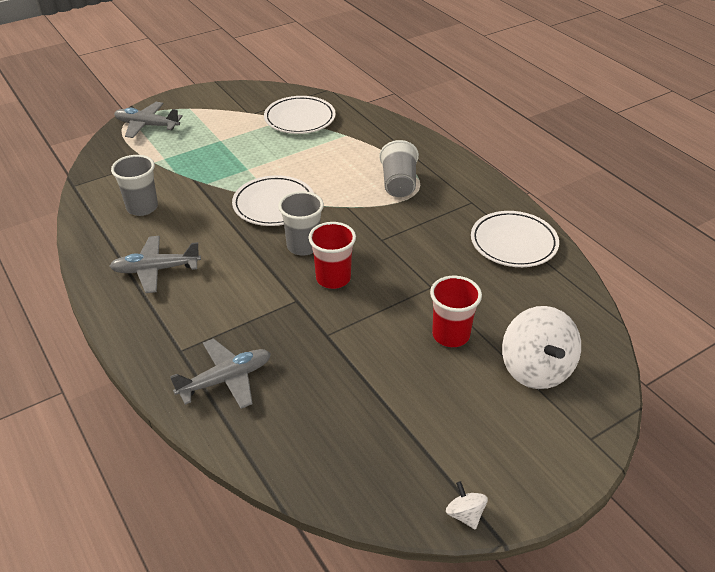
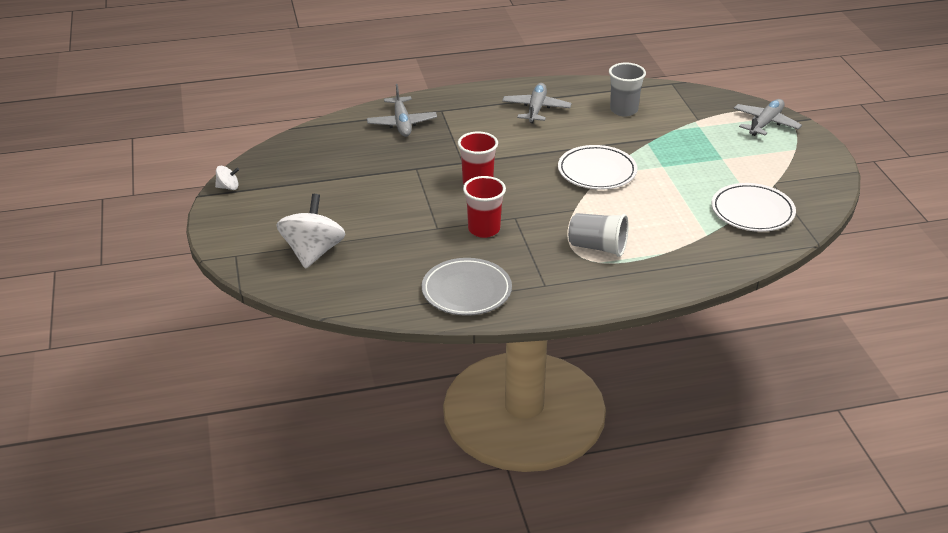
camera: 110 degrees right, 5 degrees down
(303, 246) = (528, 176): grey cup -> none
(450, 335) = (376, 222): red cup -> red cup (484, 229)
(513, 243) = (466, 291): white plate -> grey plate
(536, 369) = (313, 252): white spinning top -> white spinning top turned 90 degrees clockwise

